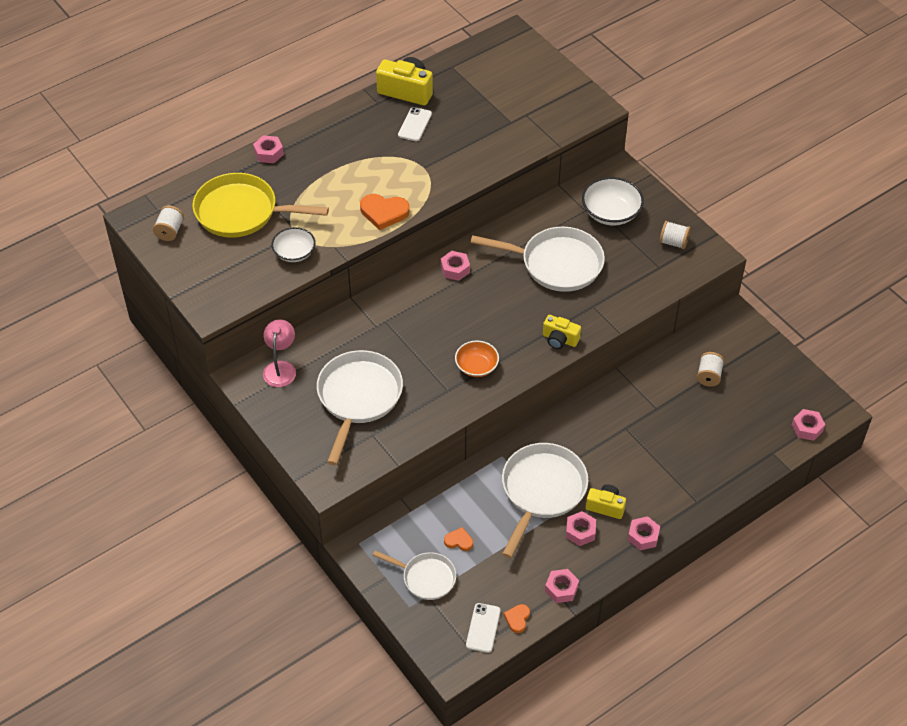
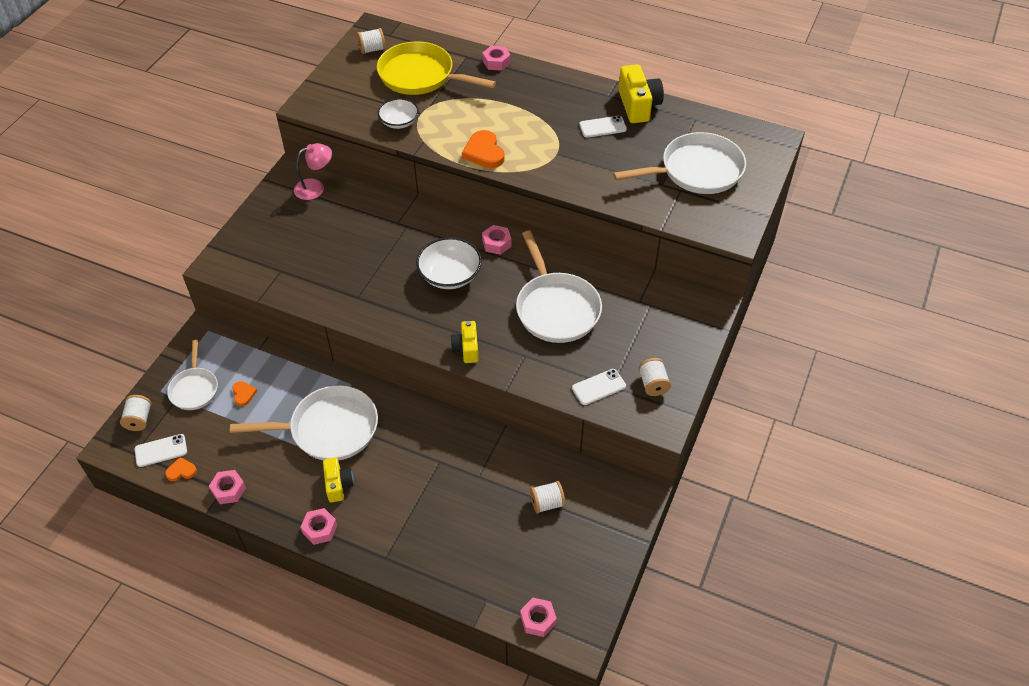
camera: 60 degrees right, 0 degrees up
(242, 212) = (421, 76): yellow pan -> yellow pan turned 45 degrees counterclockwise
(358, 398) = (313, 245): white pan -> white pan (696, 171)
(433, 634) = (139, 419): none -> white spool
(476, 366) = (396, 304): orange bowl -> none
(580, 531) = (299, 477): pink nut -> none
(611, 213) = (651, 321): white bowl -> white bowl (450, 275)
(655, 275) = (599, 387): none -> white phone

